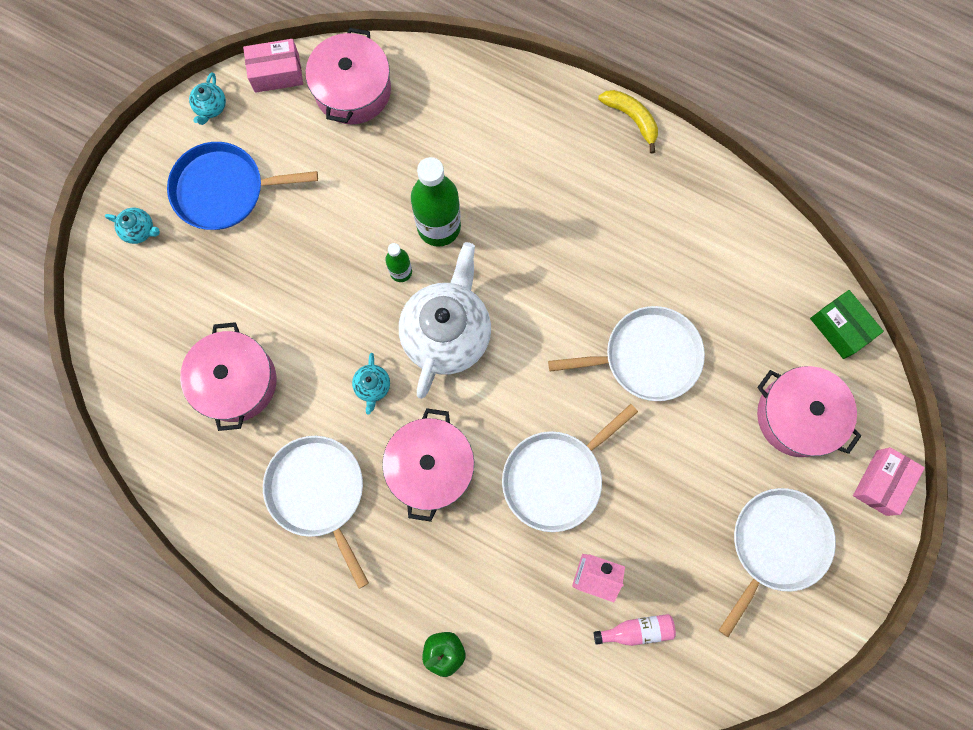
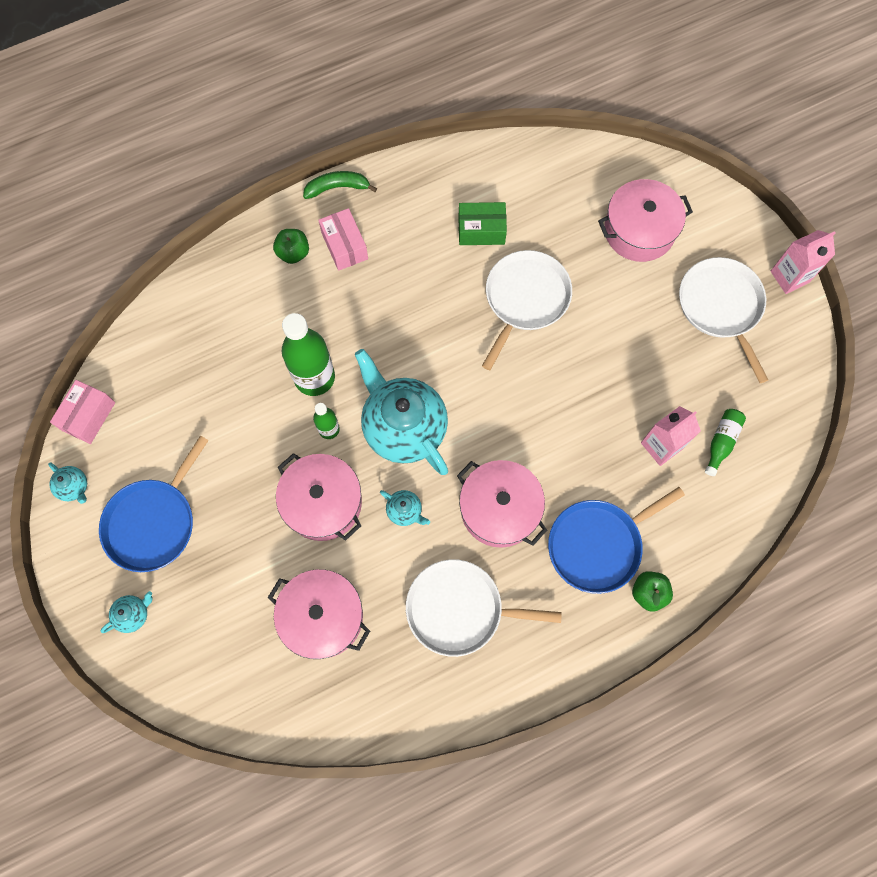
camera: 55 degrees left, 5 degrees down
(352, 90) = (151, 368): pink pot -> pink pot (323, 503)
(447, 333) = (404, 427): white teapot -> turquoise teapot
(458, 577) = (598, 545): none -> blue pan
(540, 127) = (293, 253): none -> green apple
(556, 477) = (571, 423): white pan -> none
(631, 118) = (337, 187): yellow banana -> green banana
(637, 630) = (721, 442): pink bottle -> green bottle
(840, 328) = (596, 161): green box -> green box (481, 230)
(859, 593) = (789, 277): none -> pink carton
(881, 482) = (722, 211): pink box -> pink box (344, 246)

